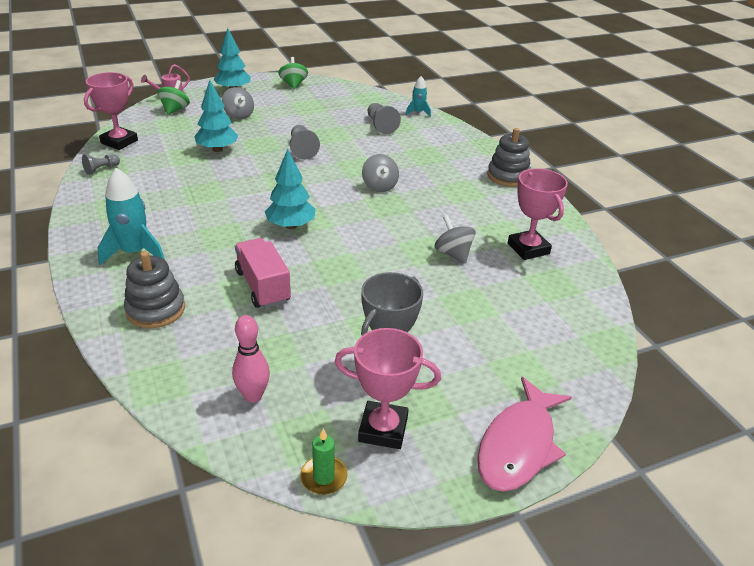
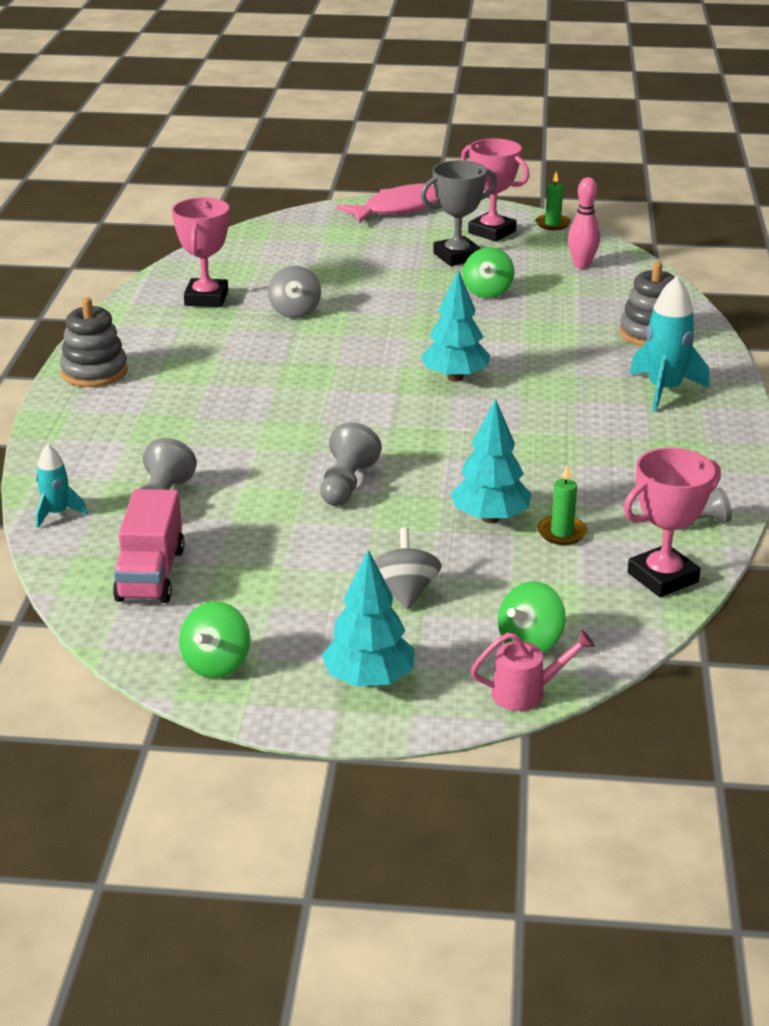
camera: 150 degrees left, 5 degrees down
(177, 150) = (562, 532): none -> green candle
(263, 287) = (529, 328): pink truck -> pink truck (151, 574)
(323, 322) = (487, 292): none -> green spinning top
(379, 186) = (290, 399): grey spinning top -> none

